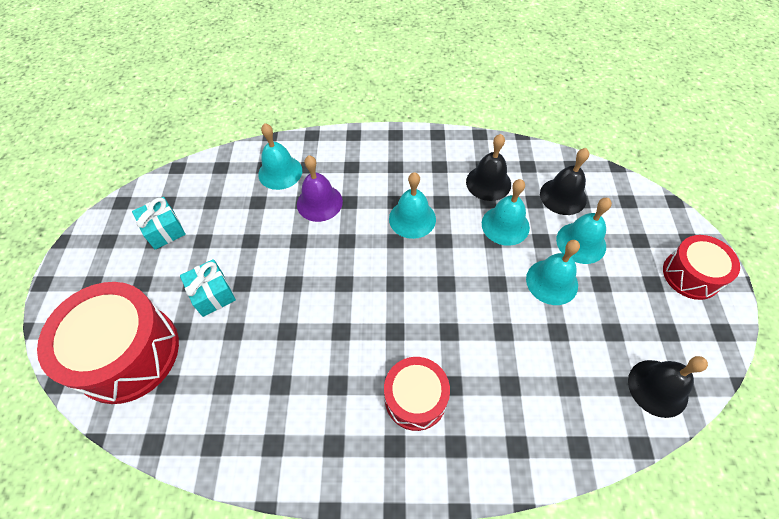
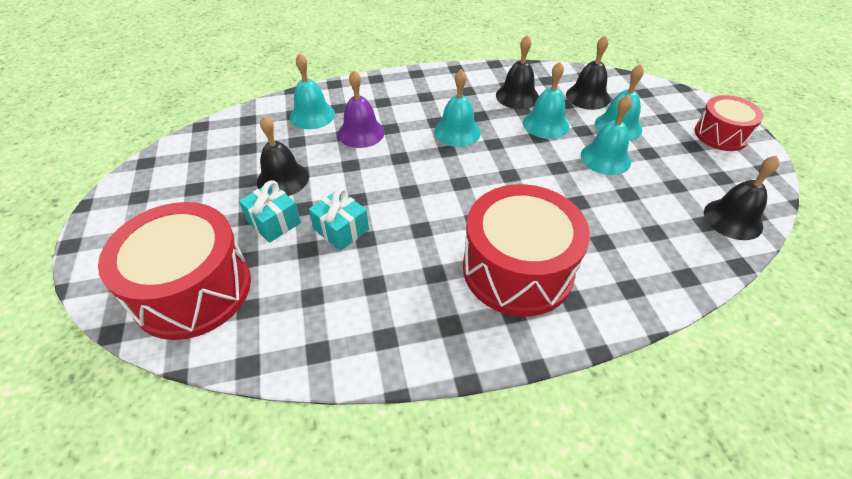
camera: 15 degrees left, 10 degrees down
(164, 230) = (202, 178): turquoise gift -> turquoise gift (341, 229)
(233, 245) = (282, 179): none -> black bell
(415, 398) = (517, 269): red drum -> red drum, size x1.71

